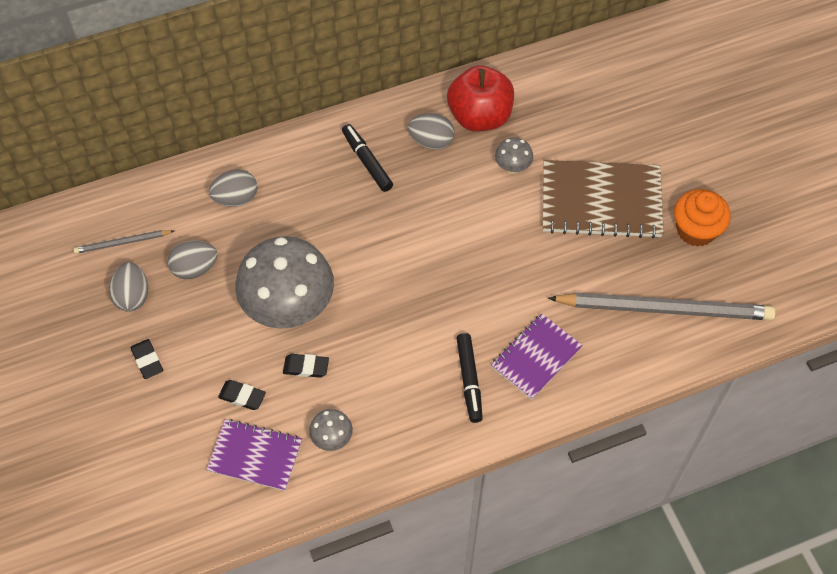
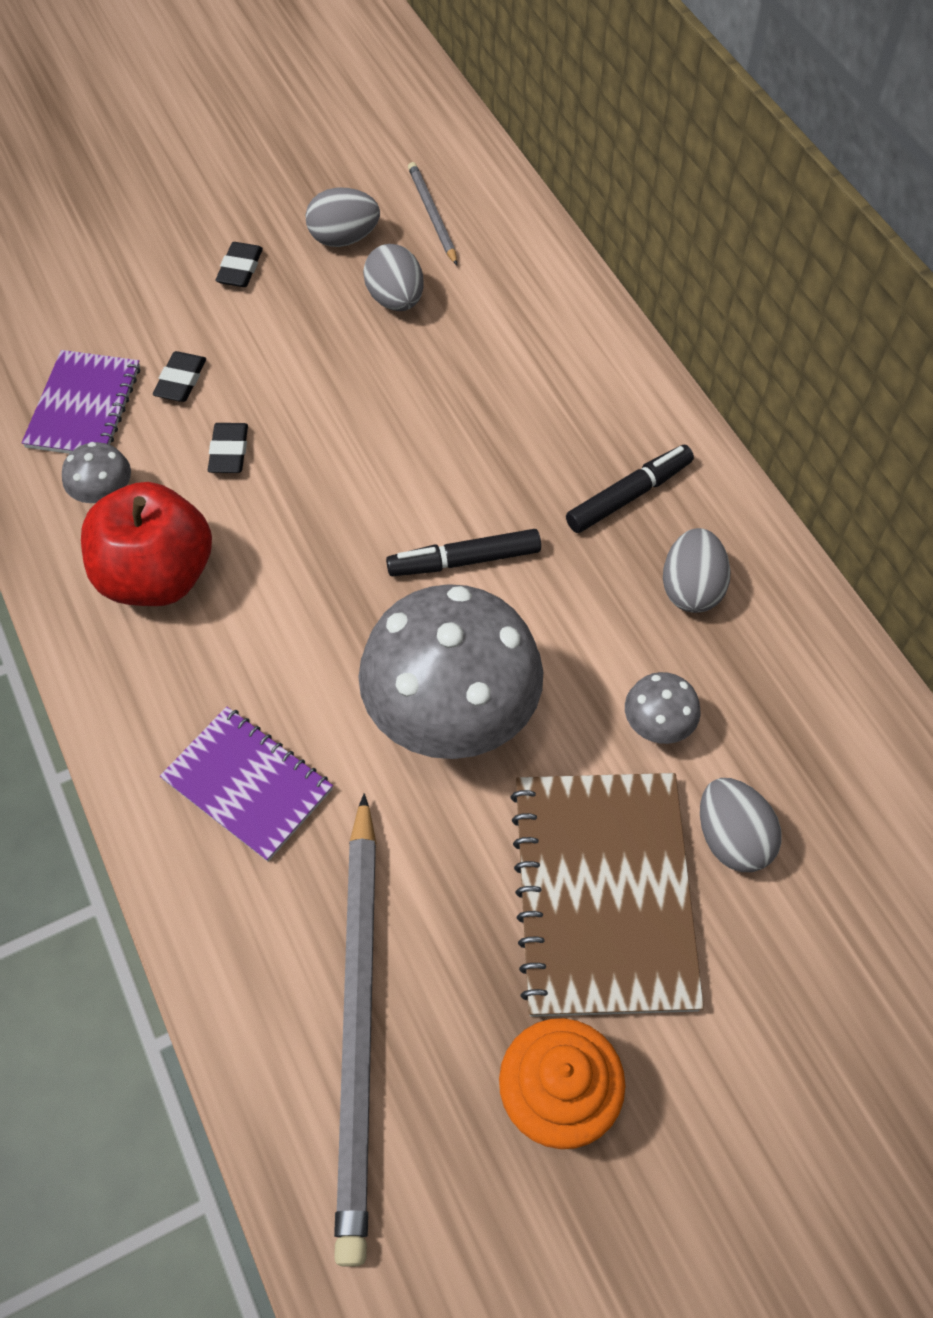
camera: 85 degrees right, 0 degrees up
(147, 360) = (240, 269): black eraser -> black eraser turned 45 degrees counterclockwise
(236, 198) = (527, 331): grey egg -> grey egg (732, 838)
(289, 309) = (331, 420): grey mushroom -> grey mushroom (452, 718)
(469, 380) = (203, 679): black marker -> black marker (464, 560)
(479, 117) = (765, 664): red apple -> red apple (157, 575)

